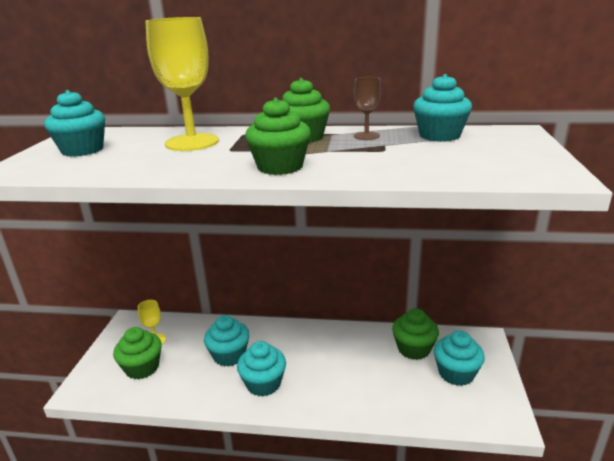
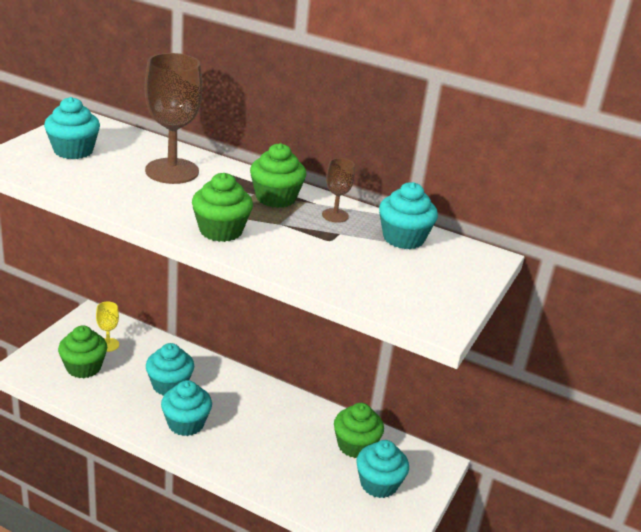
camera: 15 degrees right, 5 degrees up
(192, 142) = (172, 171): yellow goblet -> brown goblet

